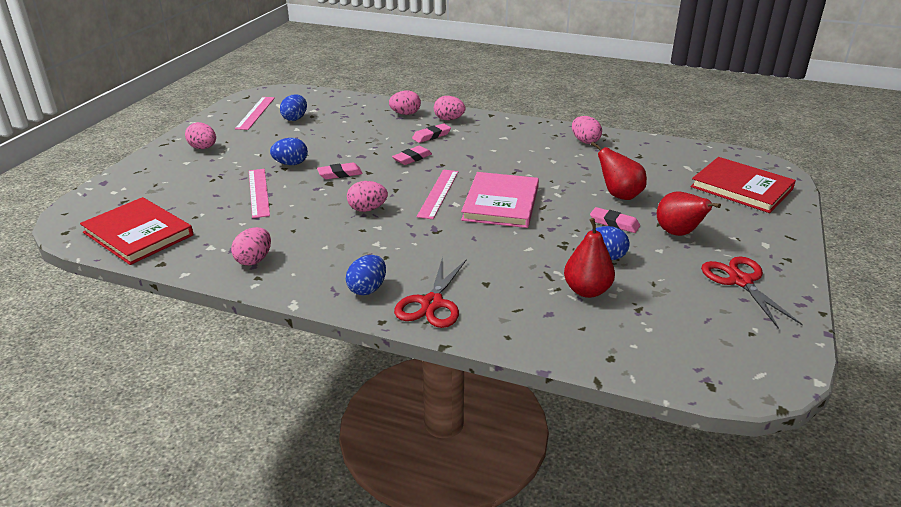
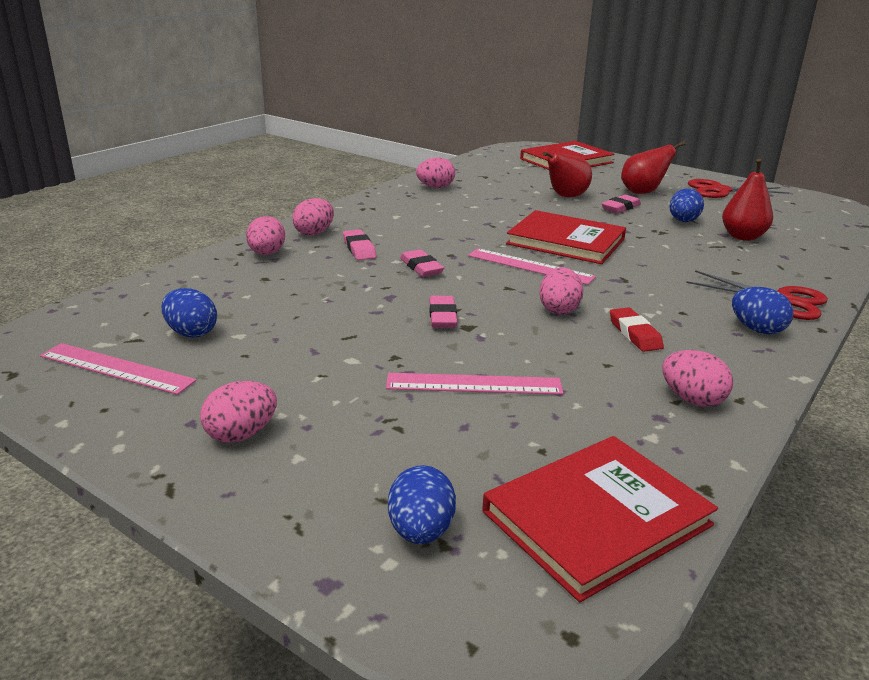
camera: 75 degrees left, 5 degrees down
(291, 164) = (381, 350): blue egg -> blue egg (421, 531)
(340, 238) = (634, 334): none -> red eraser
(501, 203) = (566, 241): pink book -> red book

